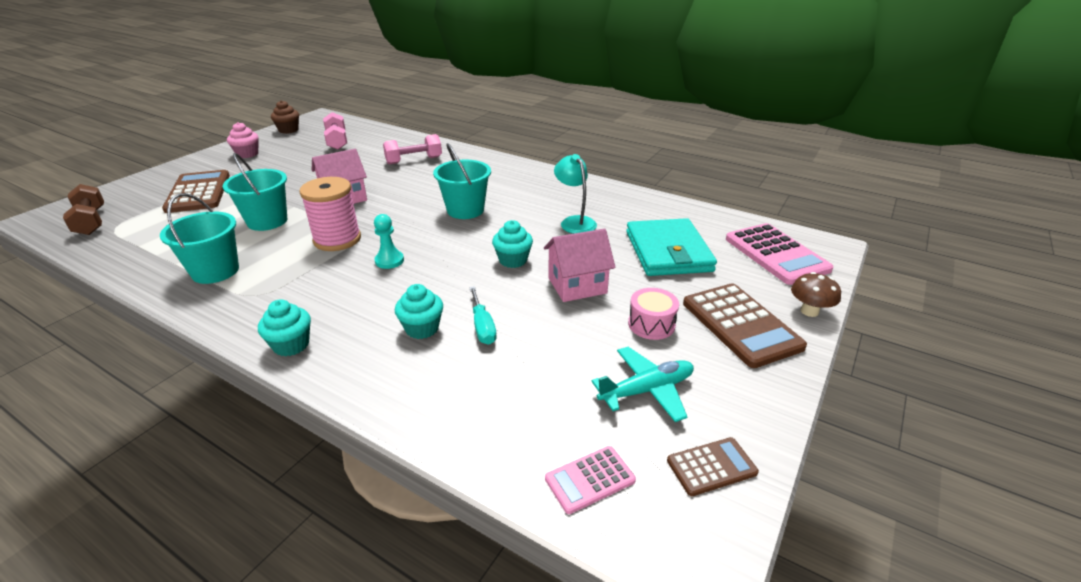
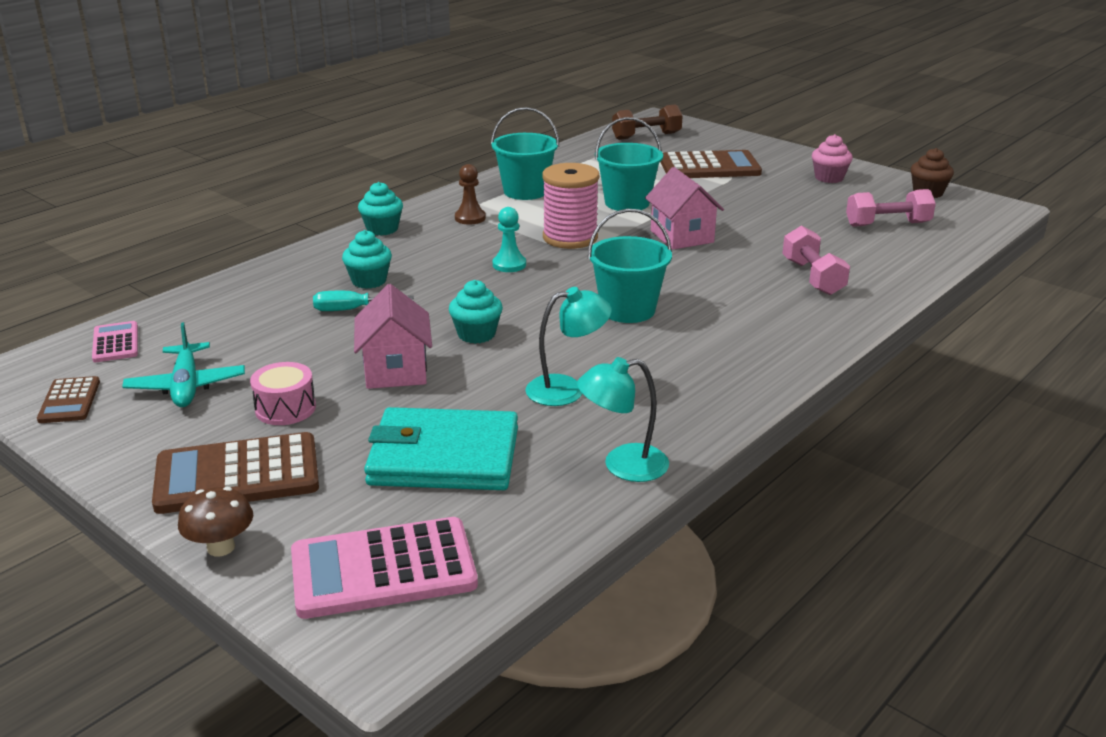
camera: 100 degrees right, 5 degrees down
(277, 293) = (470, 218): none -> brown pawn
(643, 202) = (622, 465): none -> turquoise lamp

